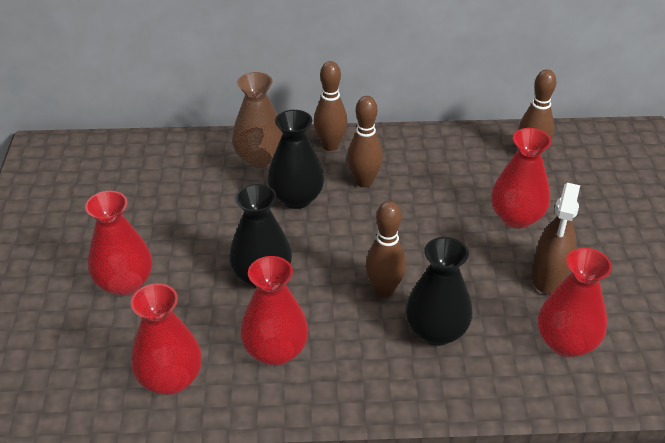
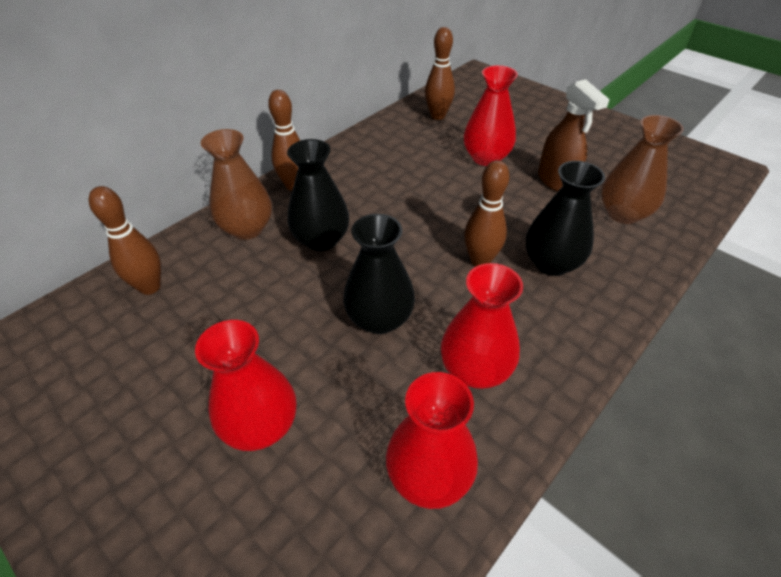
camera: 45 degrees left, 5 degrees up
(364, 182) = (356, 196): brown bowling pin -> brown bowling pin (150, 287)
(566, 342) = (623, 213): red vase -> brown vase

